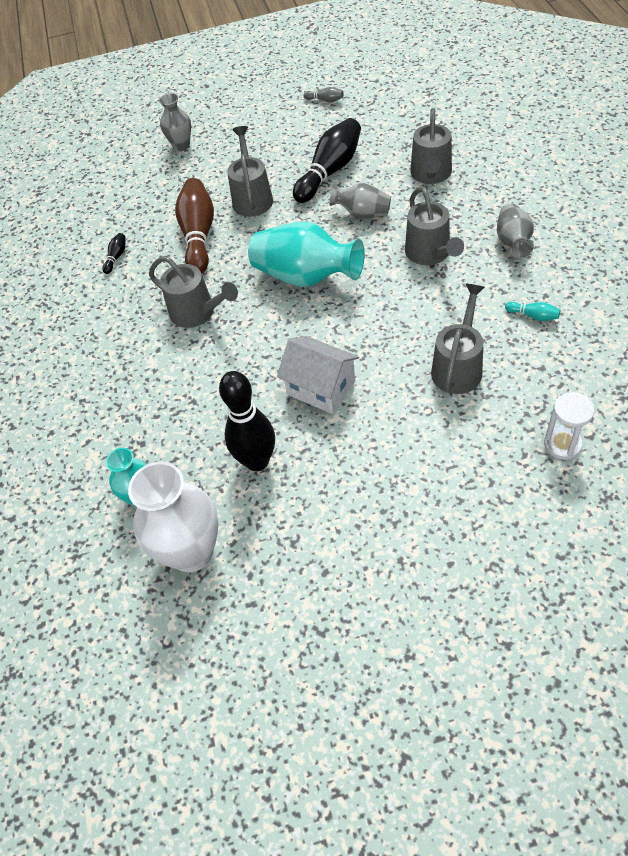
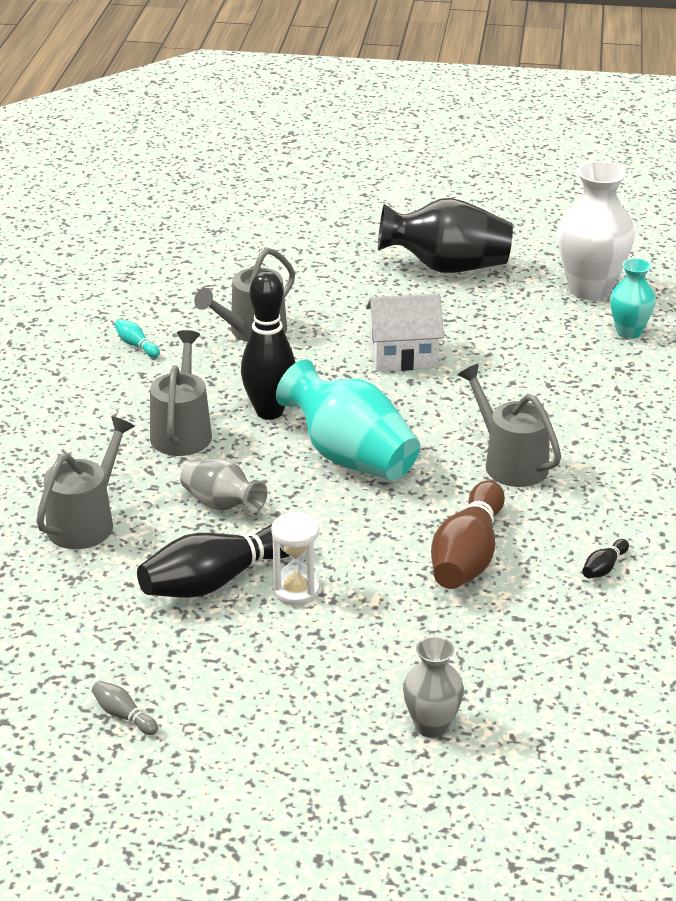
camera: 165 degrees left, 20 degrees down
(252, 198) = (360, 583): grey watering can -> none
(257, 461) = (501, 324): black bowling pin -> black bowling pin (269, 412)
(321, 388) = (403, 355): white house -> white house turned 60 degrees counterclockwise
(343, 530) = (446, 267): none -> black vase
(513, 242) = (77, 412): grey vase -> none
(562, 444) = (215, 262): white hourglass -> white hourglass (296, 591)

